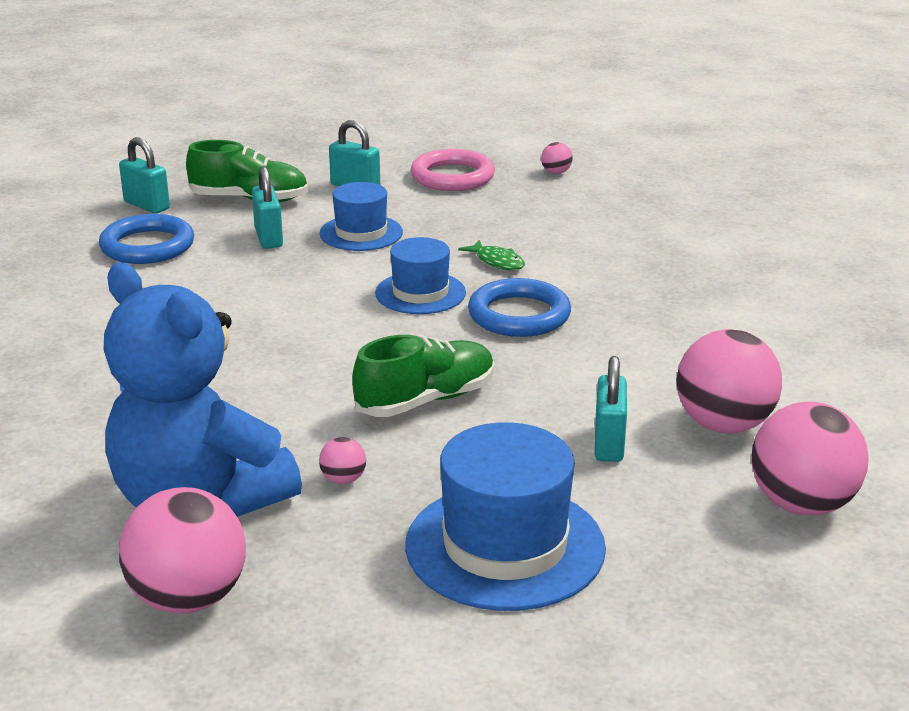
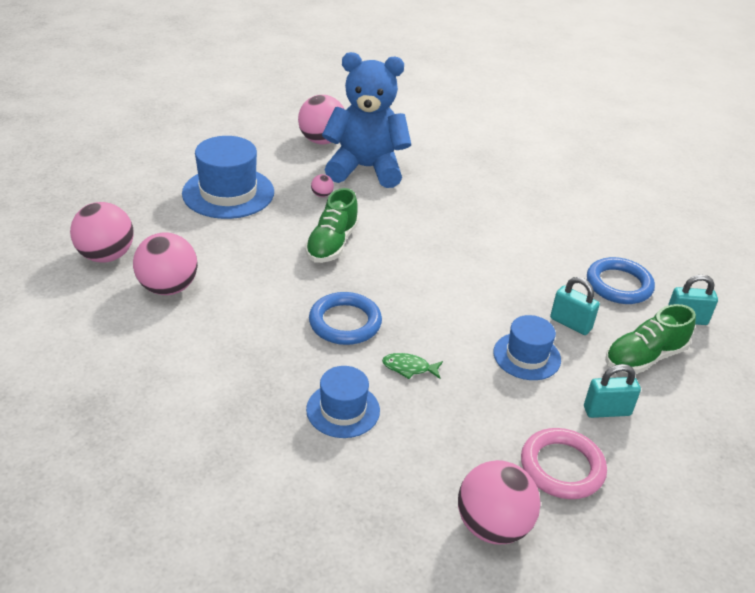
camera: 140 degrees right, 10 degrees up
(420, 293) = (421, 316): blue hat -> blue hat (343, 410)
(556, 172) = (492, 526): pink ball -> pink ball, size x2.32
(609, 443) = (221, 254): turquoise padlock -> none

